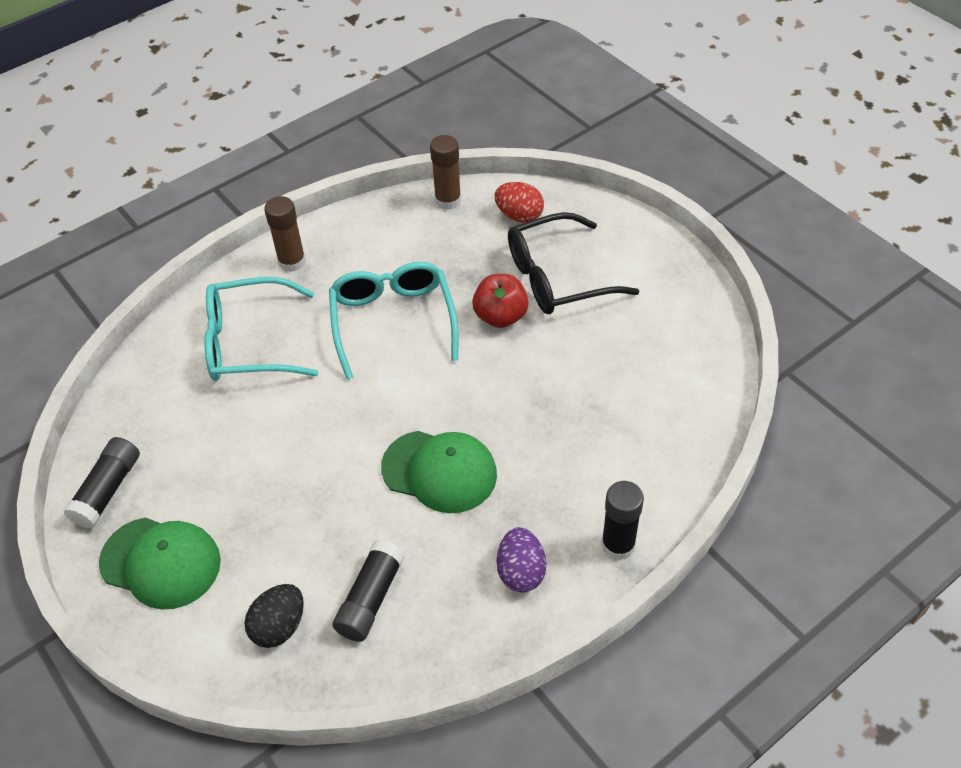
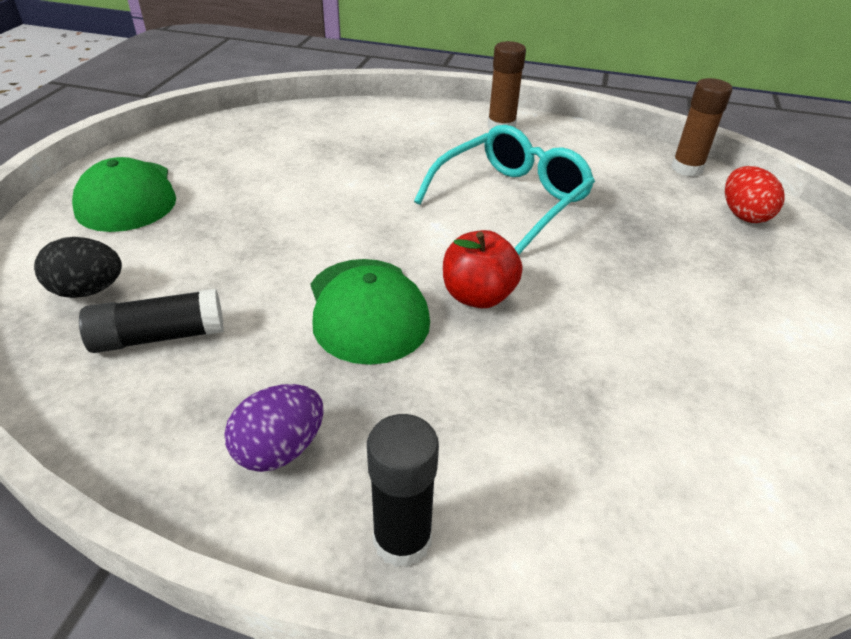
camera: 50 degrees right, 10 degrees down
(108, 490) = (185, 145): black glue stick -> none
(249, 343) = (395, 142): turquoise glasses -> none
(500, 316) = (609, 260): red apple -> red apple (478, 296)
(557, 277) = (716, 276): black glasses -> none

